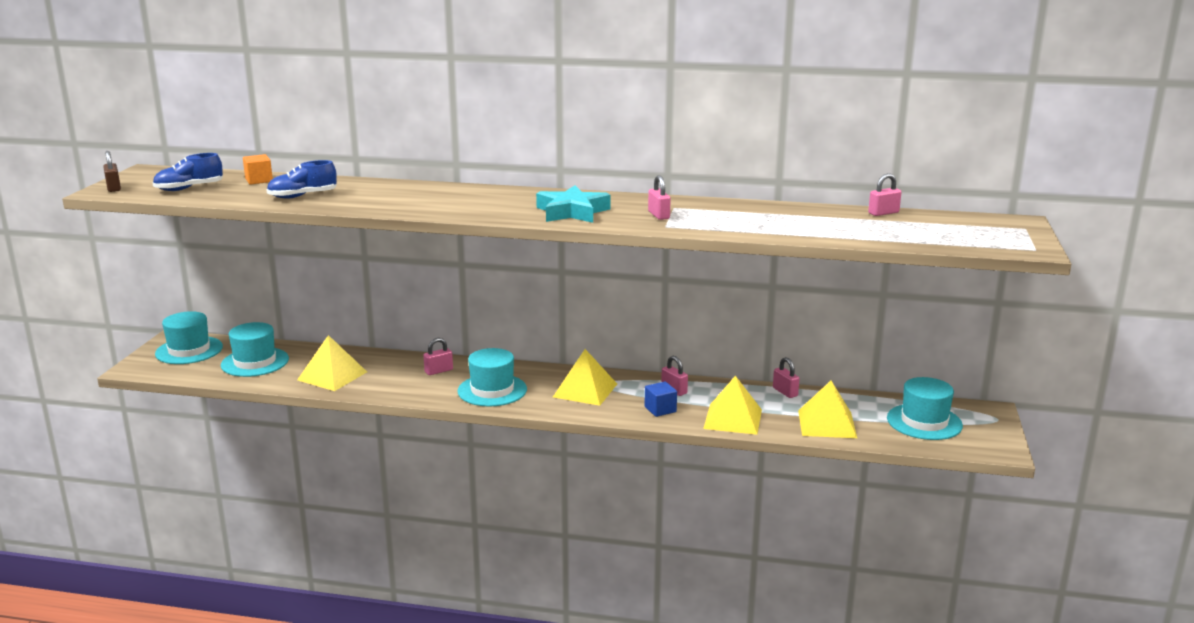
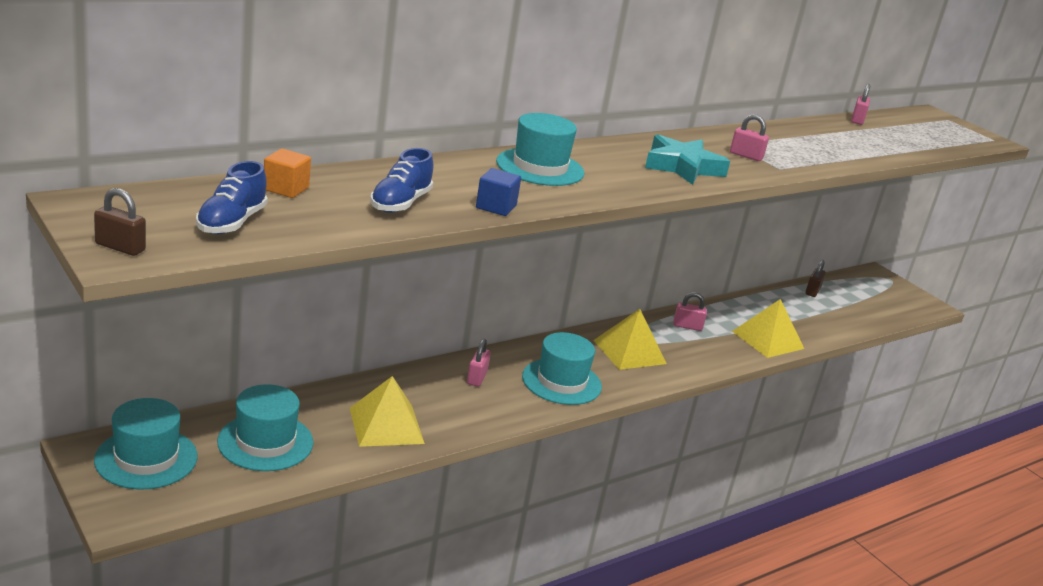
camera: 50 degrees left, 5 degrees up
(660, 409) = (711, 350): blue cube -> blue cube (496, 207)
(785, 392) = (754, 300): pink padlock -> none
(827, 423) = (822, 321): yellow pyramid -> none
(869, 403) = (812, 291): none -> brown padlock
(924, 422) = (864, 297): turquoise hat -> turquoise hat (540, 167)

